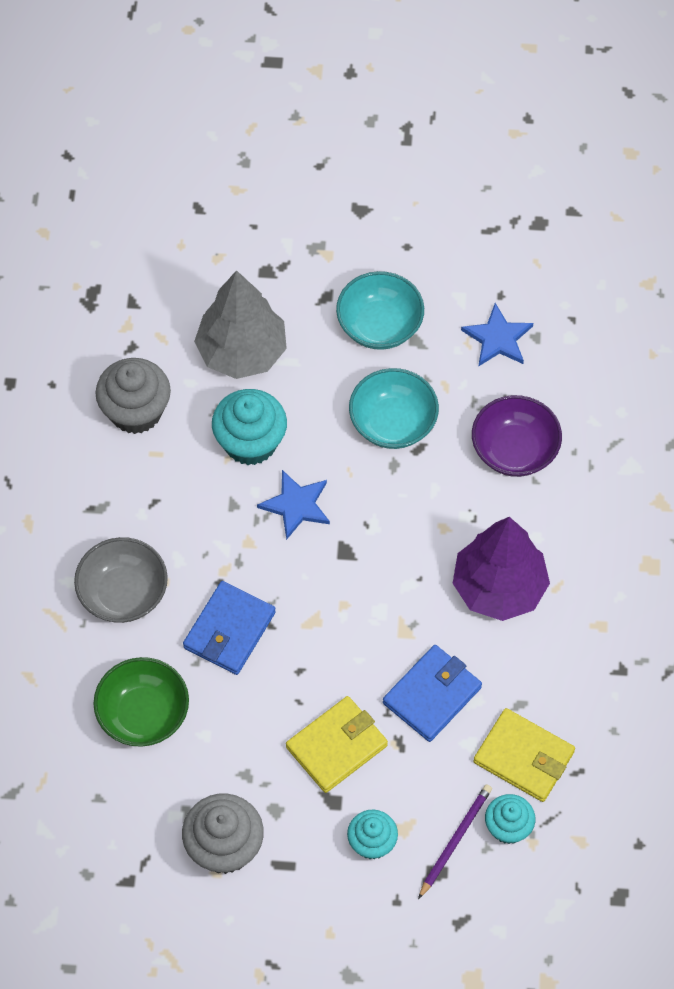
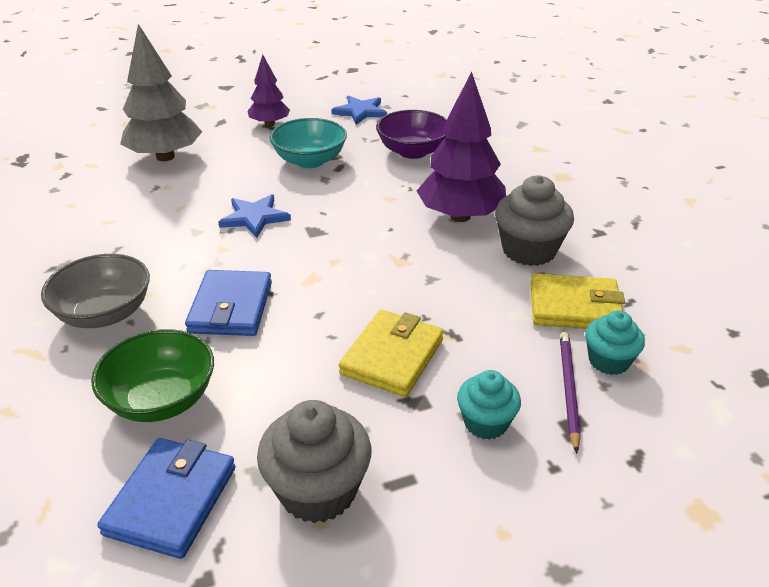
camera: 25 degrees left, 25 degrees down
(136, 411) = (80, 204): grey cupcake -> grey cupcake (529, 250)
(250, 442) = (195, 196): turquoise cupcake -> none
(379, 325) = (270, 124): turquoise bowl -> purple tree
(432, 695) = (457, 293): blue wallet -> blue wallet (171, 500)

